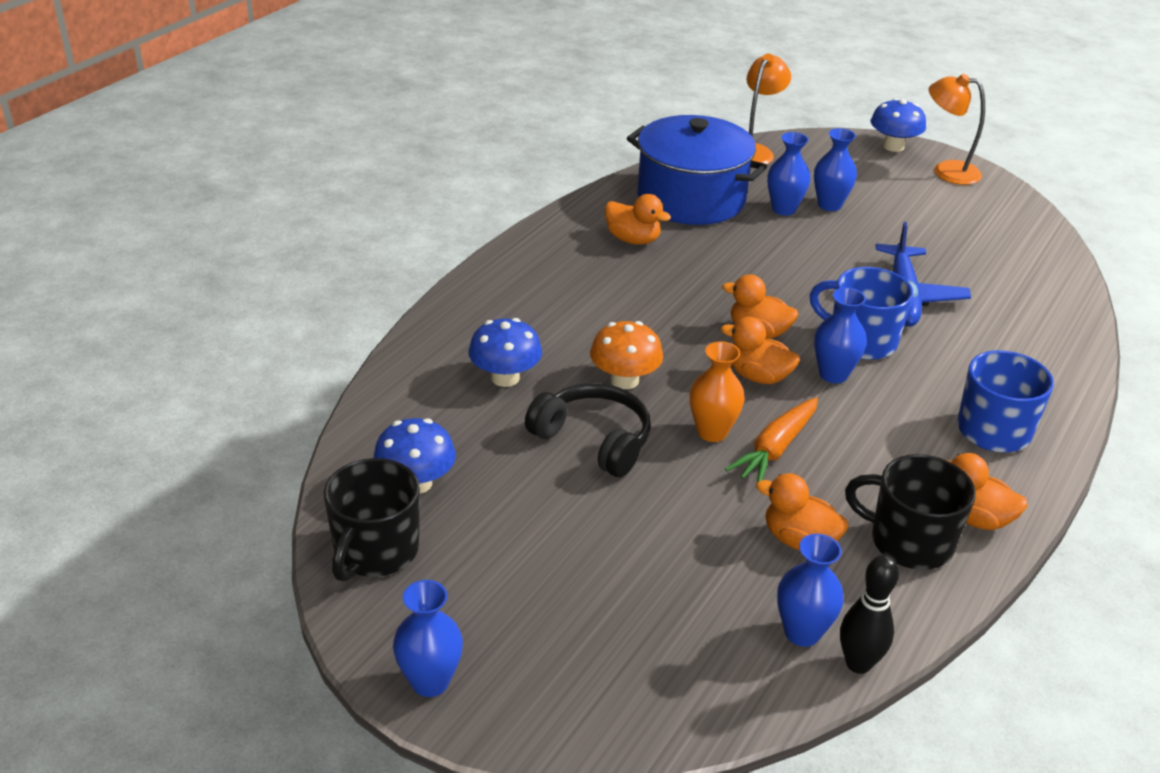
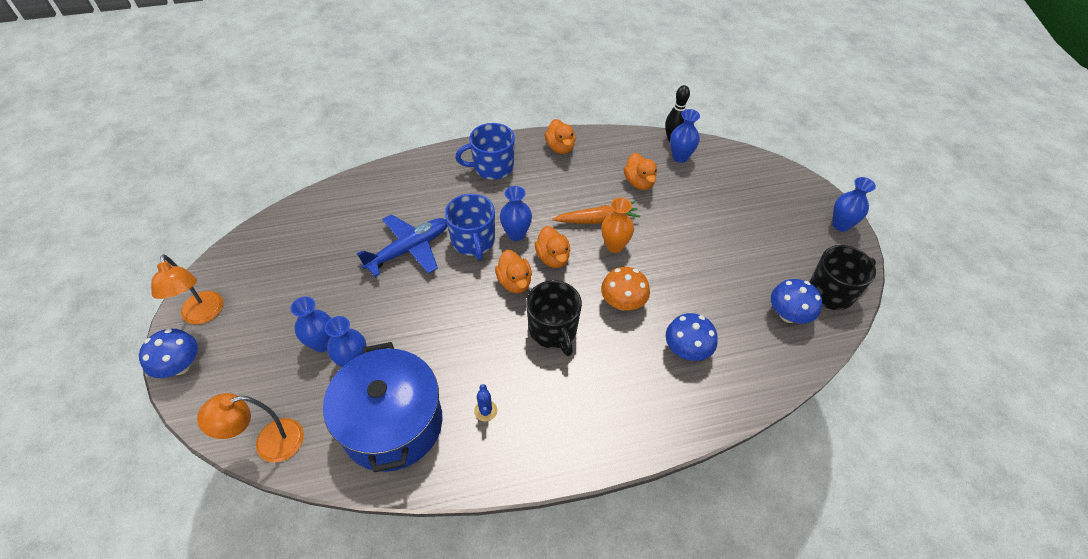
camera: 135 degrees left, 15 degrees up
(594, 440) = (676, 279): black headphones -> none
(633, 239) = (485, 411): orange duck -> blue cactus
(909, 542) = (597, 156): black mug -> black mug (553, 330)

